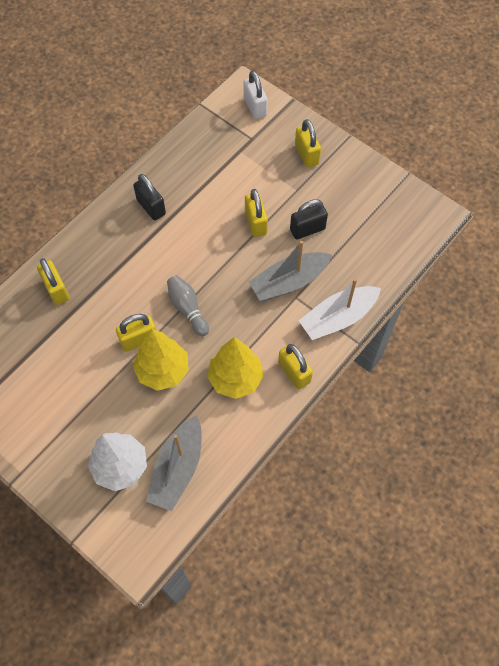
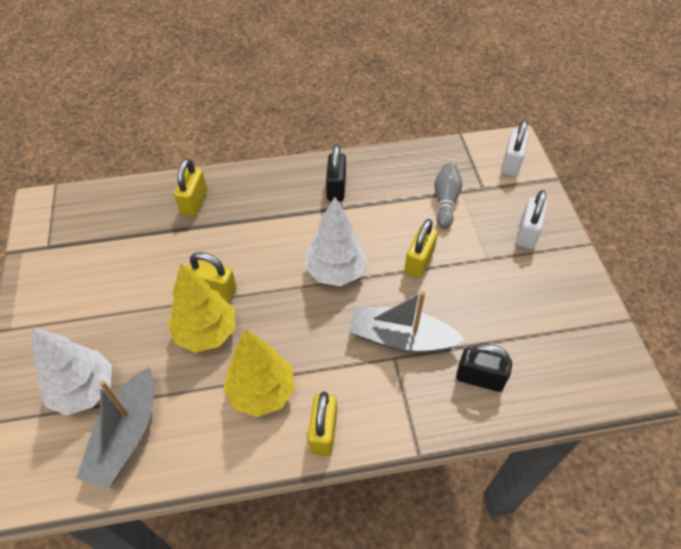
camera: 40 degrees right, 10 degrees down
(178, 468) = (126, 435): grey boat -> grey boat turned 45 degrees counterclockwise
(187, 308) = (282, 294): grey bowling pin -> grey bowling pin (445, 201)
(208, 268) = (335, 272): none -> white tree
(306, 154) = (527, 233): yellow padlock -> white padlock
(307, 229) = (466, 302): black padlock -> black padlock (479, 378)
(338, 318) = (420, 412): white boat -> none

